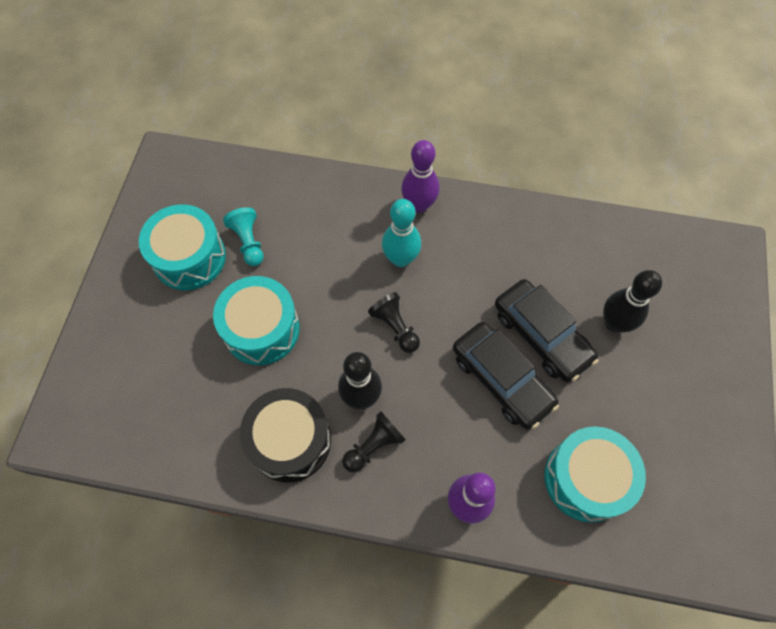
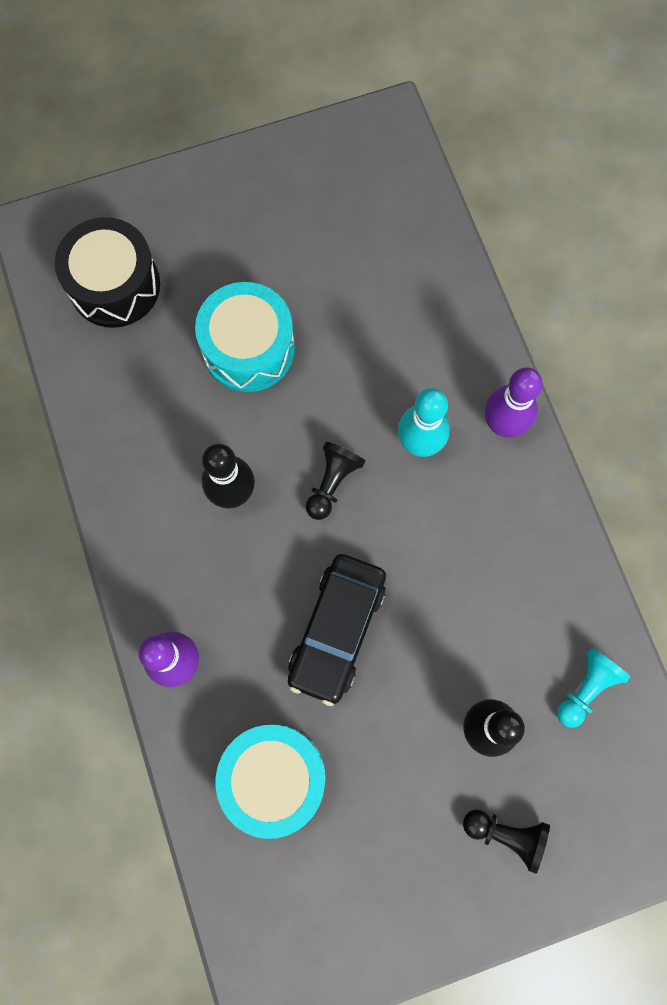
camera: 60 degrees right, 10 degrees up
(189, 258) = (286, 226): turquoise drum -> none
(248, 242) = (340, 272): turquoise pawn -> turquoise pawn (586, 688)
(290, 441) = (147, 449): black drum -> black drum (115, 285)
(374, 446) = (187, 535): black pawn -> black pawn (506, 834)
(541, 335) = (417, 649): black car -> none

